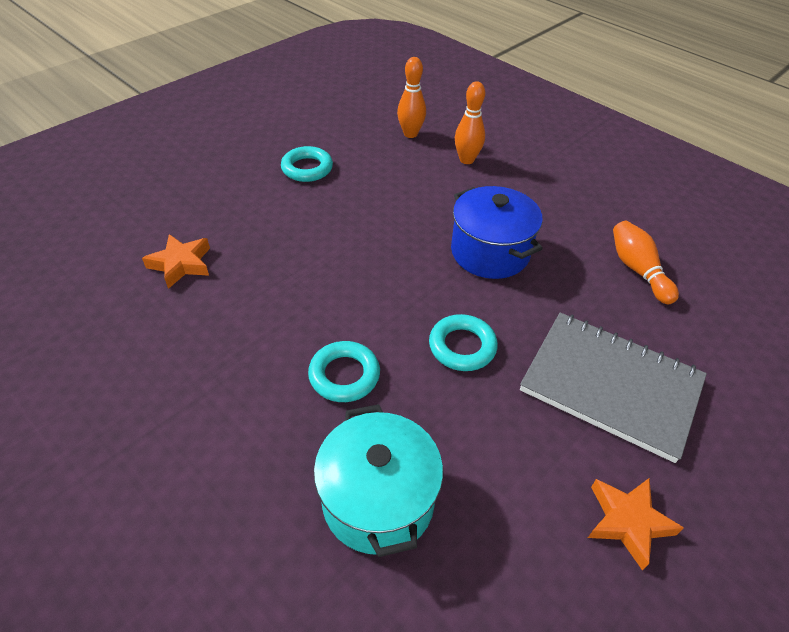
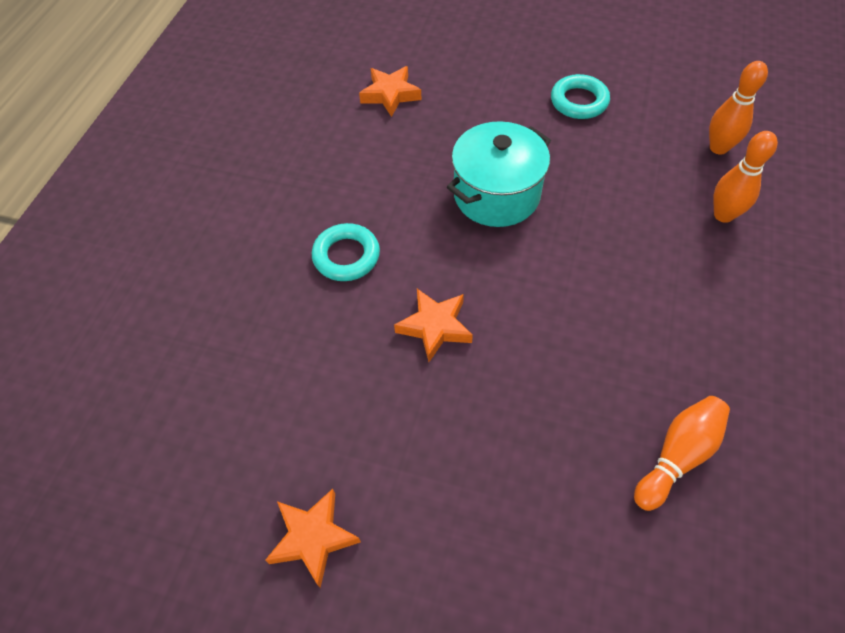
camera: 65 degrees right, 10 degrees up
(378, 500) = (242, 335): turquoise pot -> turquoise pot (496, 195)
(462, 346) = (435, 327): turquoise ring -> orange star
(490, 252) = (584, 298): blue pot -> none
(610, 386) = (469, 476): grey notebook -> none

